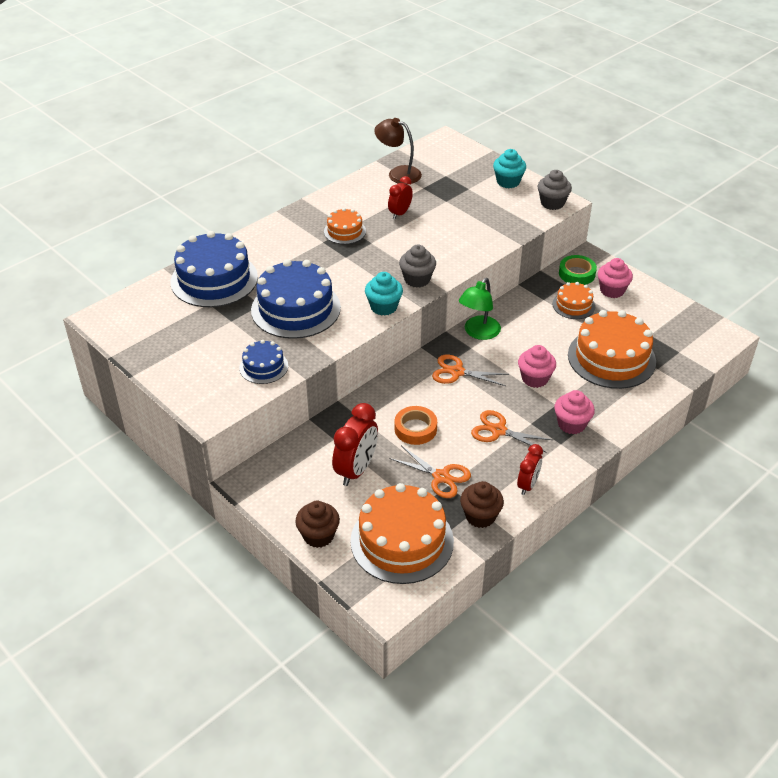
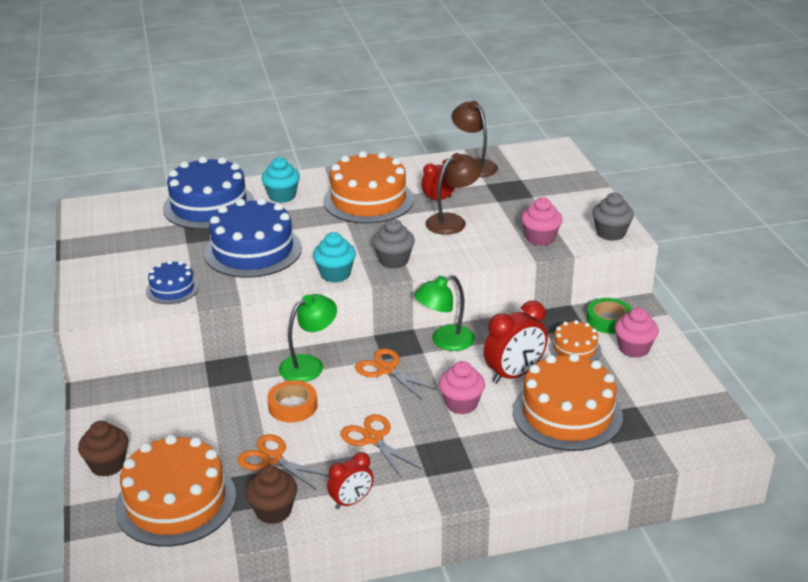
camera: 30 degrees right, 10 degrees down
(345, 231) = (368, 200): orange cake -> orange cake, size x1.94
(356, 470) = (200, 421): red clock -> red clock (514, 374)
(395, 390) = (309, 364): none -> green lamp
(429, 230) = (452, 221): none -> brown lamp
(441, 477) = (272, 459): orange scissors -> orange scissors turned 150 degrees clockwise
(508, 182) = (582, 201): turquoise cupcake -> turquoise cupcake (282, 196)
(571, 424) = (457, 461): pink cupcake -> pink cupcake (540, 238)

